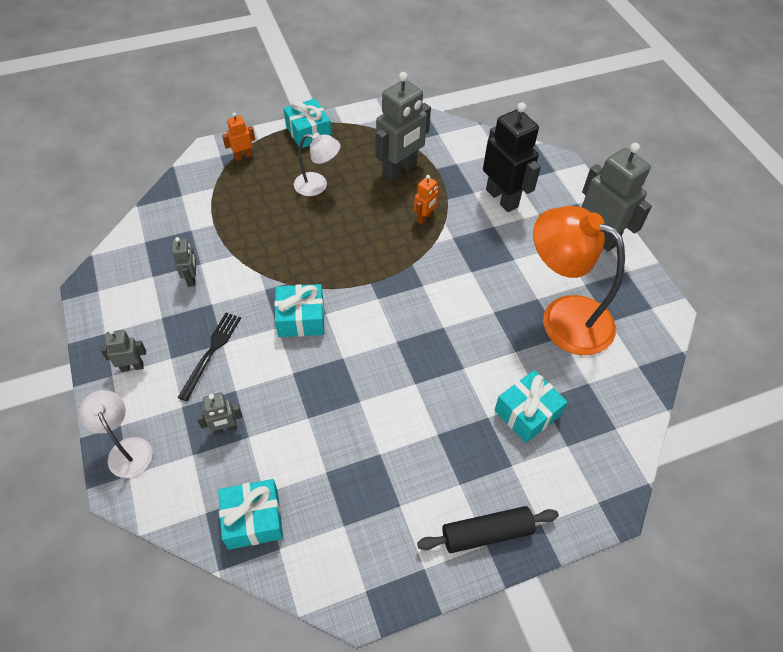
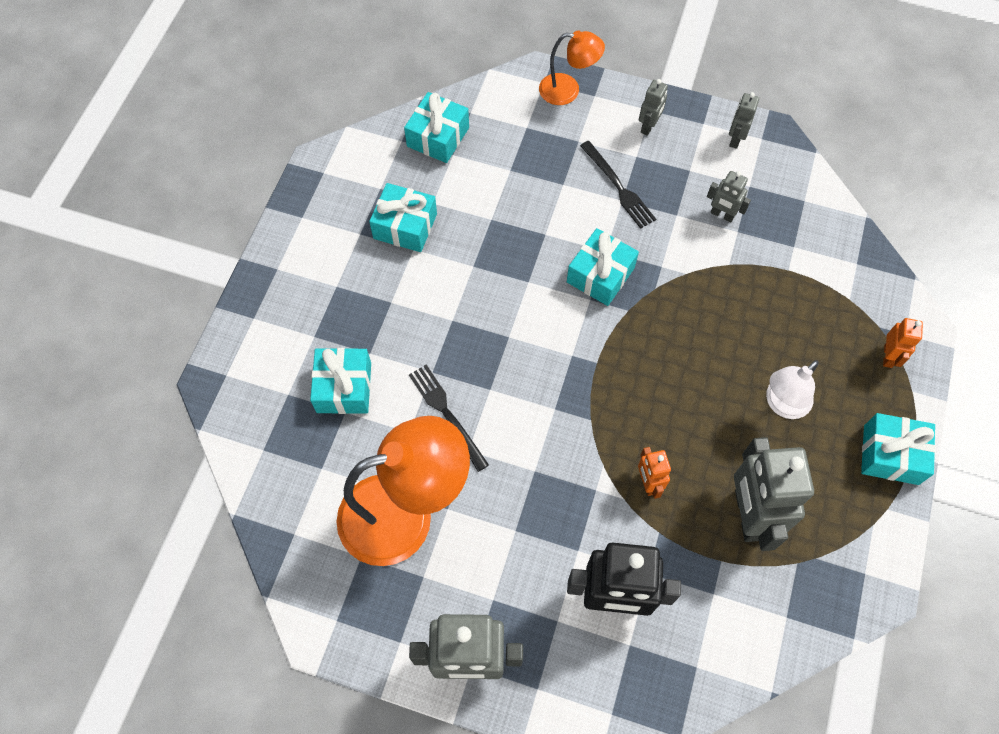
camera: 130 degrees right, 10 degrees up
(127, 449) = (568, 90): white lamp -> orange lamp
(225, 429) = (531, 158): grey robot -> grey robot (735, 139)
(364, 475) = (405, 226): none -> turquoise gift
(483, 339) = (447, 414): none -> black fork
(486, 533) = (284, 275): black rolling pin -> none

